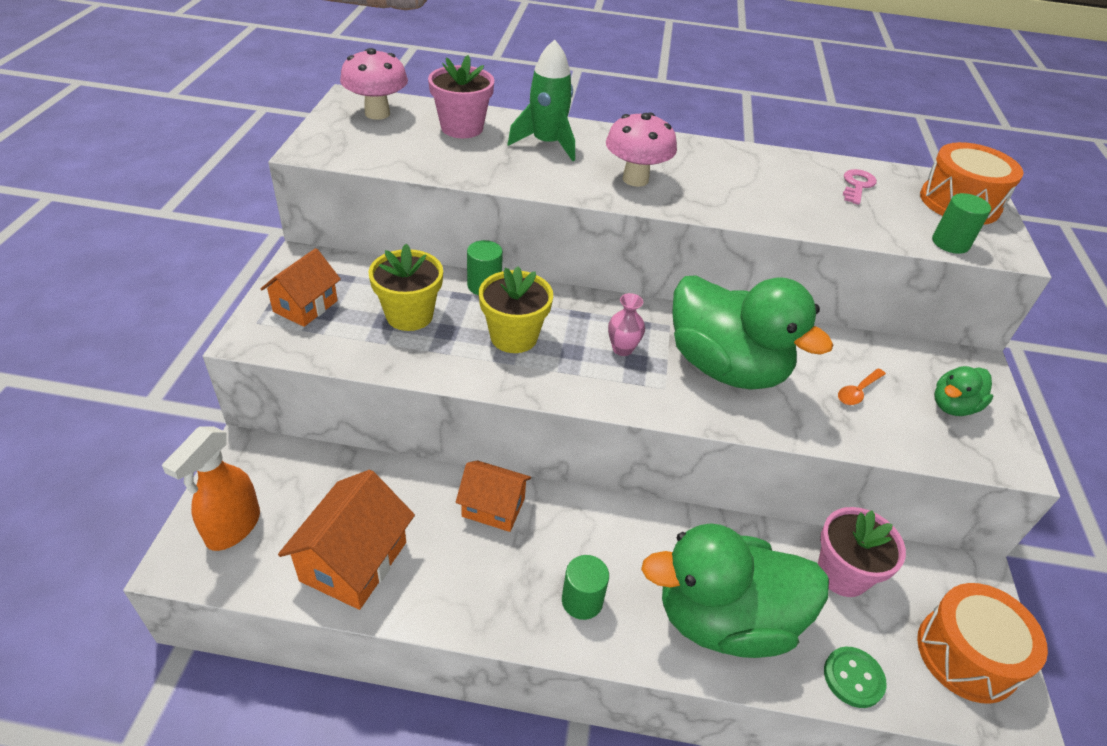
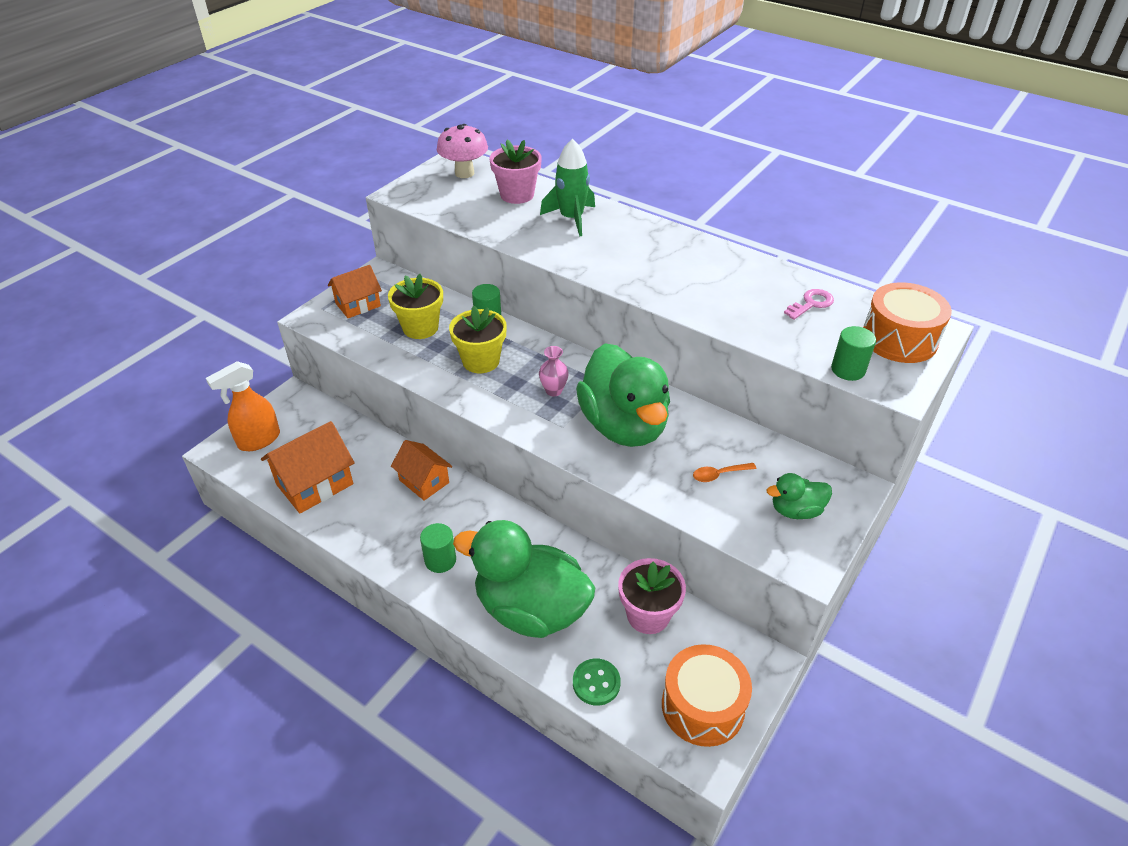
camera: 30 degrees right, 0 degrees up
(635, 179) = (617, 260): pink mushroom -> none

